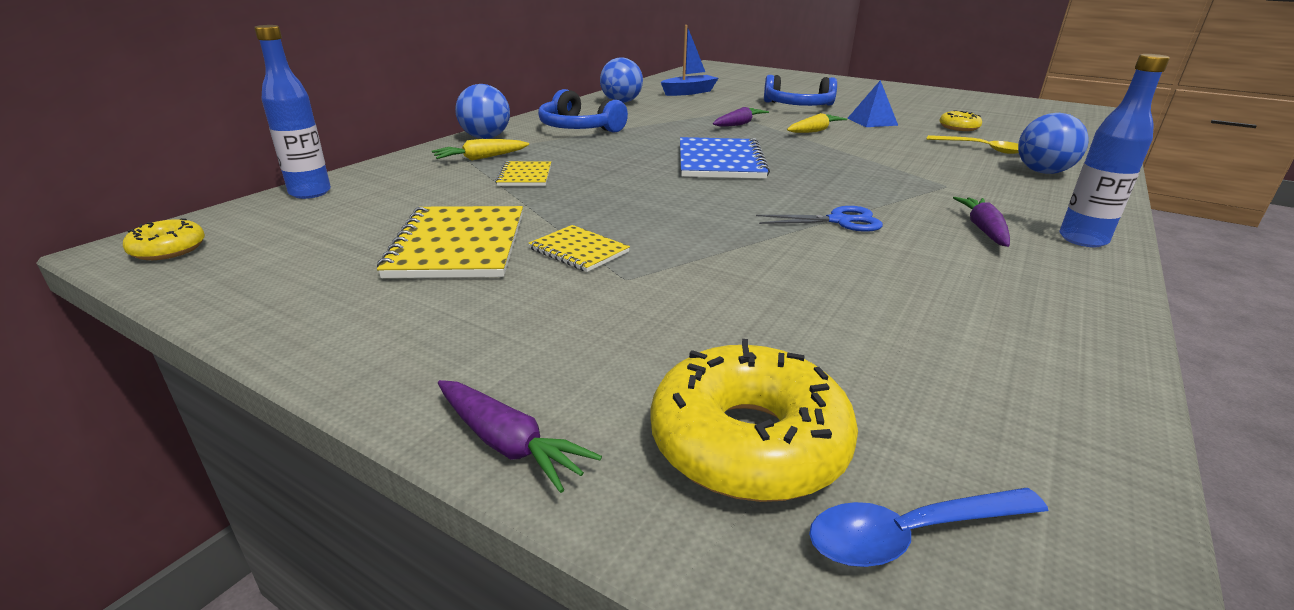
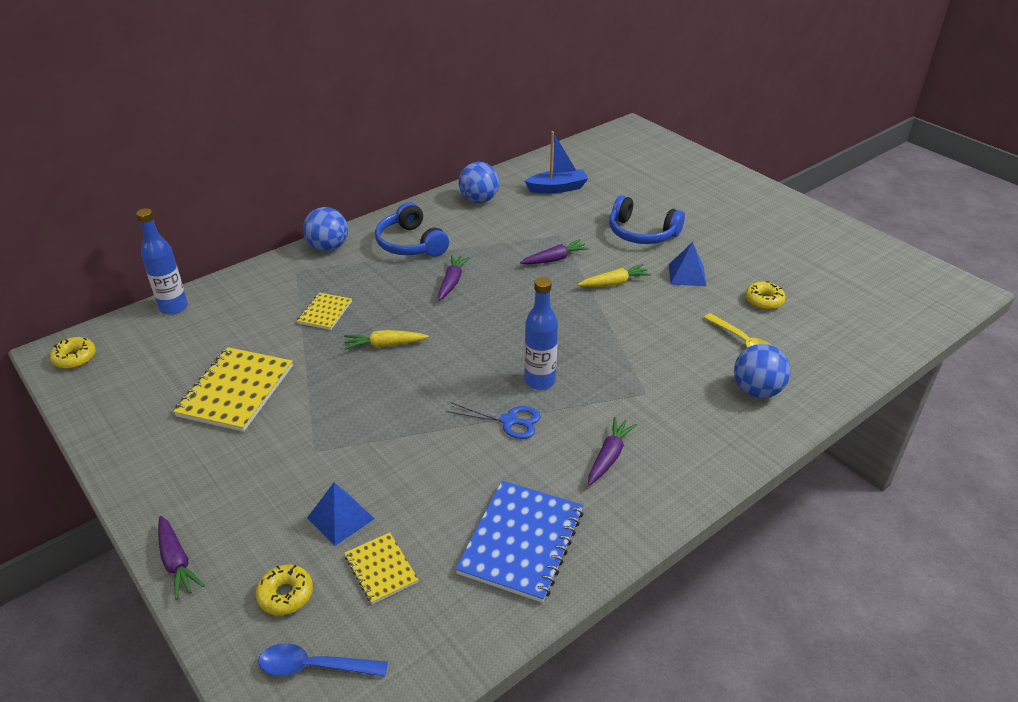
camera: 20 degrees right, 10 degrees up
(480, 158) = (307, 280): yellow carrot -> yellow carrot (384, 345)
(579, 250) = (305, 414): yellow notebook -> yellow notebook (381, 569)
(652, 144) = (452, 282): none -> purple carrot
(720, 161) = (487, 319): blue notebook -> blue notebook (521, 541)
(736, 335) = (340, 518): none -> blue pyramid
(748, 442) = (285, 595): yellow donut -> yellow donut, size x0.53
(1083, 239) = (675, 486): blue bottle -> blue bottle (539, 381)

